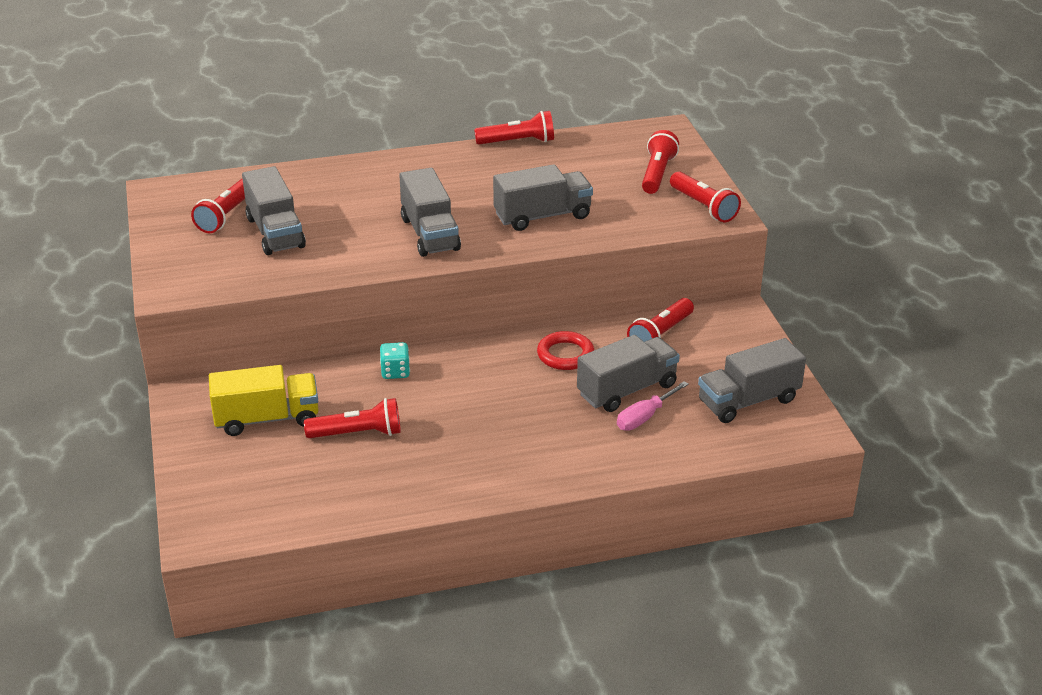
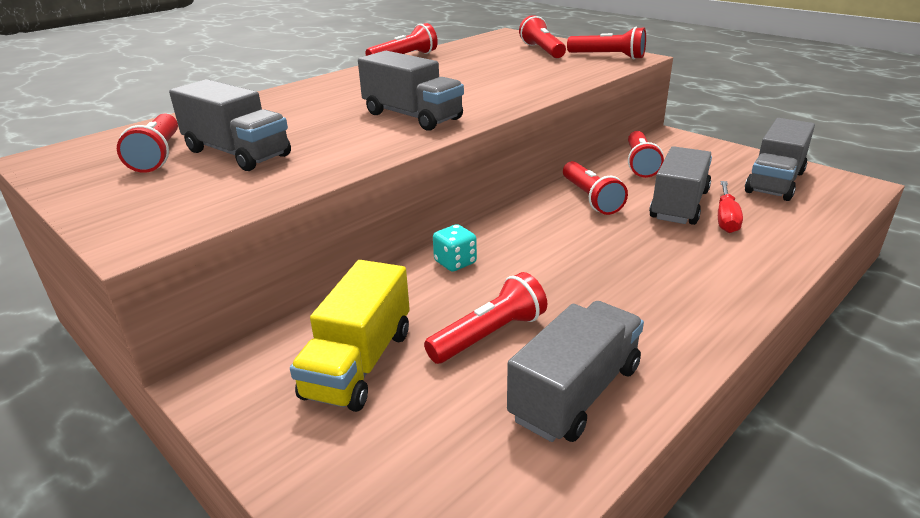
camera: 30 degrees left, 5 degrees down
(267, 419) = (359, 363): yellow truck -> yellow truck turned 150 degrees clockwise
(542, 216) = (496, 85): grey truck -> grey truck (575, 393)
(565, 355) = (590, 198): red ring -> red flashlight
(645, 417) = (726, 218): pink screwdriver -> red screwdriver

